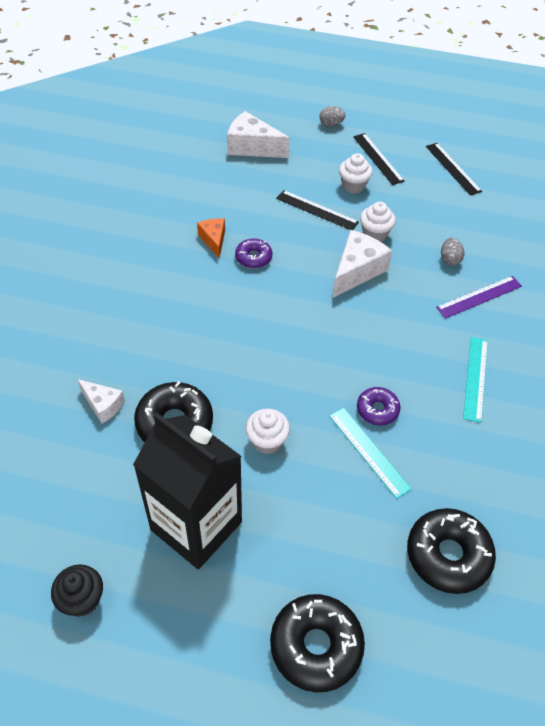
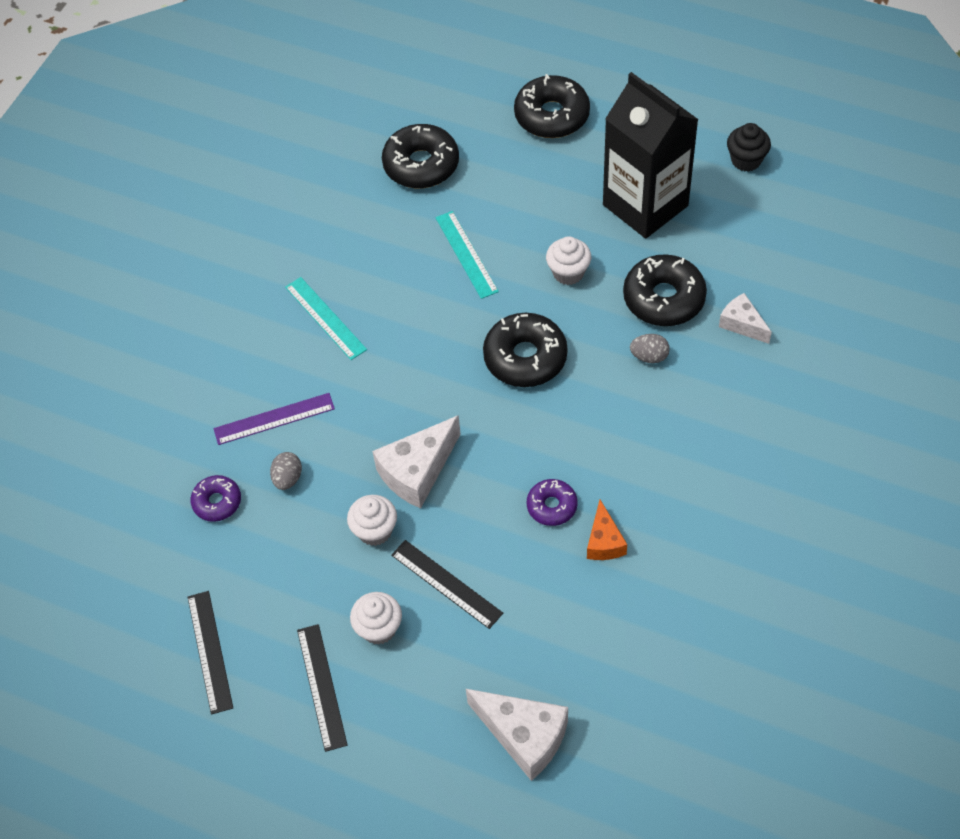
camera: 165 degrees left, 5 degrees up
(293, 359) = (525, 357): none -> black donut
(331, 124) = (376, 783): grey egg -> grey egg (649, 356)
(377, 410) = (445, 293): purple donut -> purple donut (217, 502)
(475, 378) = (325, 318): turquoise ruler -> turquoise ruler turned 60 degrees counterclockwise

